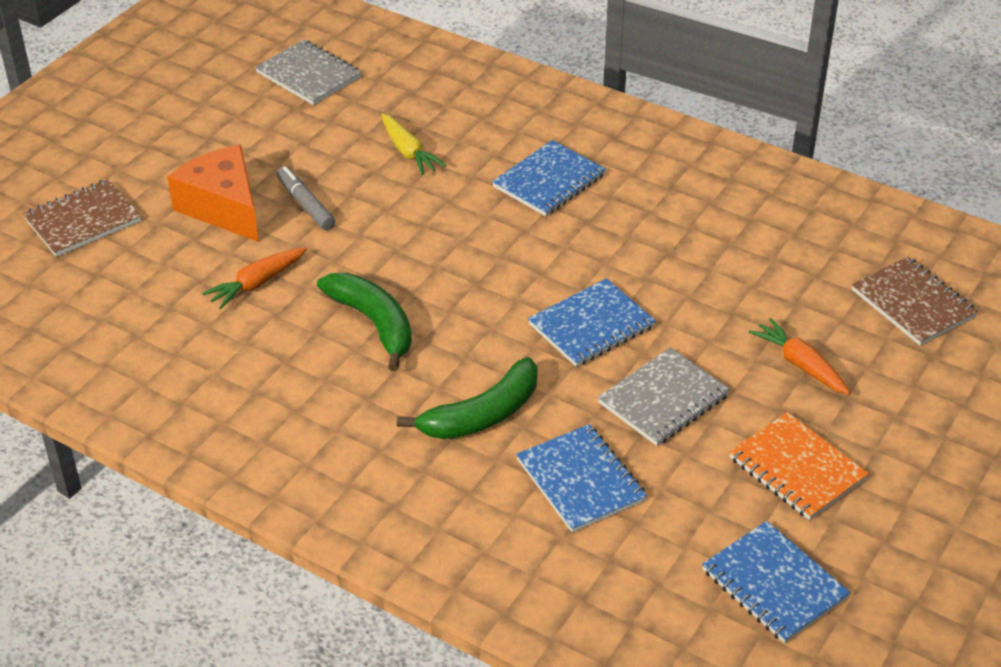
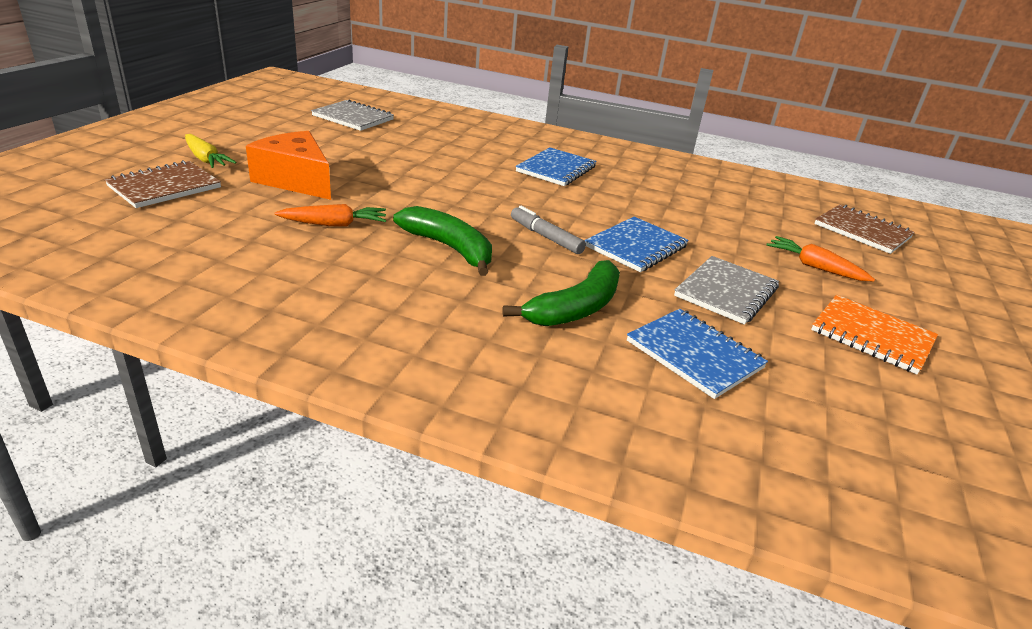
camera: 15 degrees left, 10 degrees down
(257, 284) = (334, 224): orange carrot -> orange carrot turned 135 degrees counterclockwise
(305, 205) = (367, 179): grey marker -> grey marker (546, 237)
(408, 152) = (442, 154): yellow carrot -> yellow carrot (206, 159)
(774, 584) = (933, 432): blue notebook -> none

